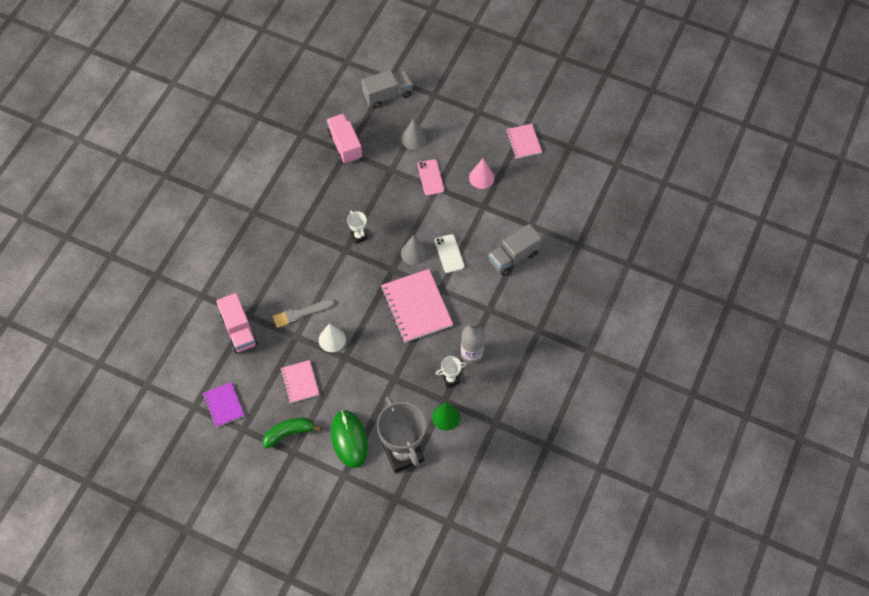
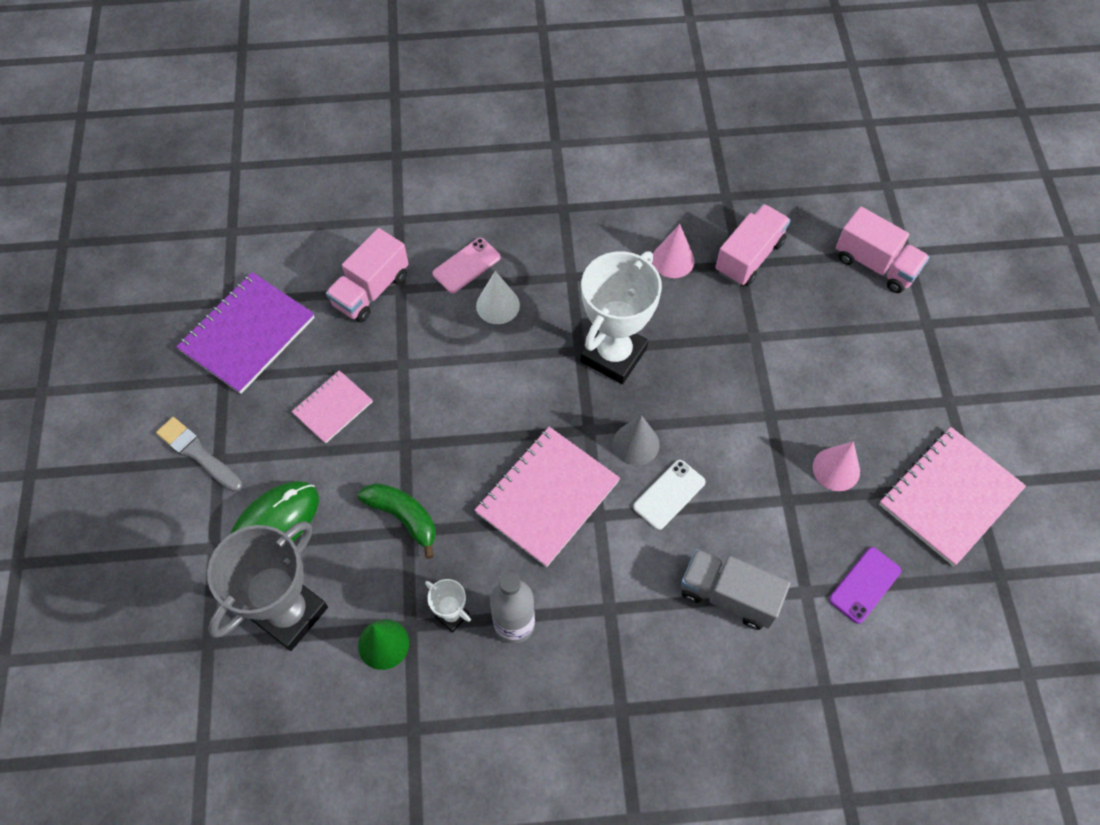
camera: 60 degrees right, 0 degrees up
(224, 405) = (247, 334): purple notebook -> purple notebook, size x1.77
(289, 433) = (245, 438): green banana -> green banana (403, 517)
(301, 313) = (442, 350): grey brush -> grey brush (198, 453)
(322, 179) = (673, 260): none -> pink cone
(332, 339) = (424, 412): white cone -> white cone (498, 305)
(358, 236) = (613, 355): white trophy -> white trophy, size x2.24
(388, 95) = (875, 264): grey truck -> pink truck
(413, 139) = (829, 338): grey cone -> none
(430, 177) = (782, 396): pink phone -> pink phone (466, 266)
(523, 142) = (950, 497): pink notebook -> pink notebook, size x1.77
(542, 200) = (864, 585): none -> purple phone

